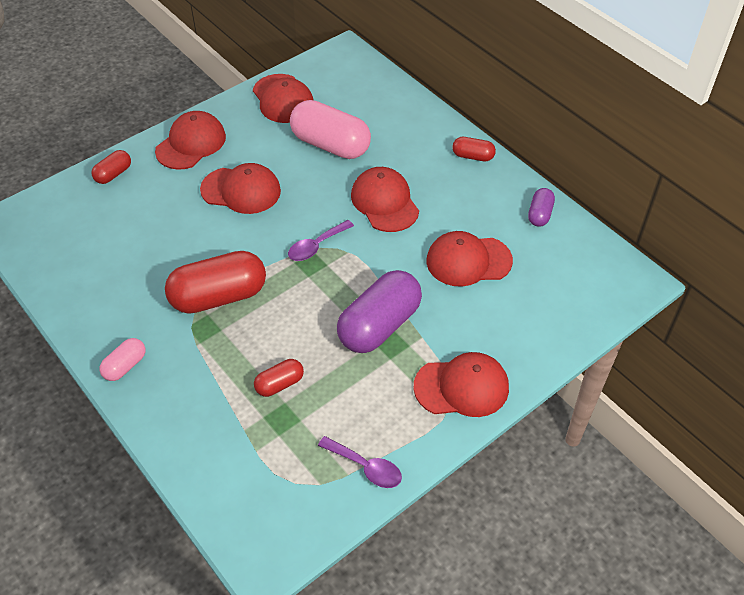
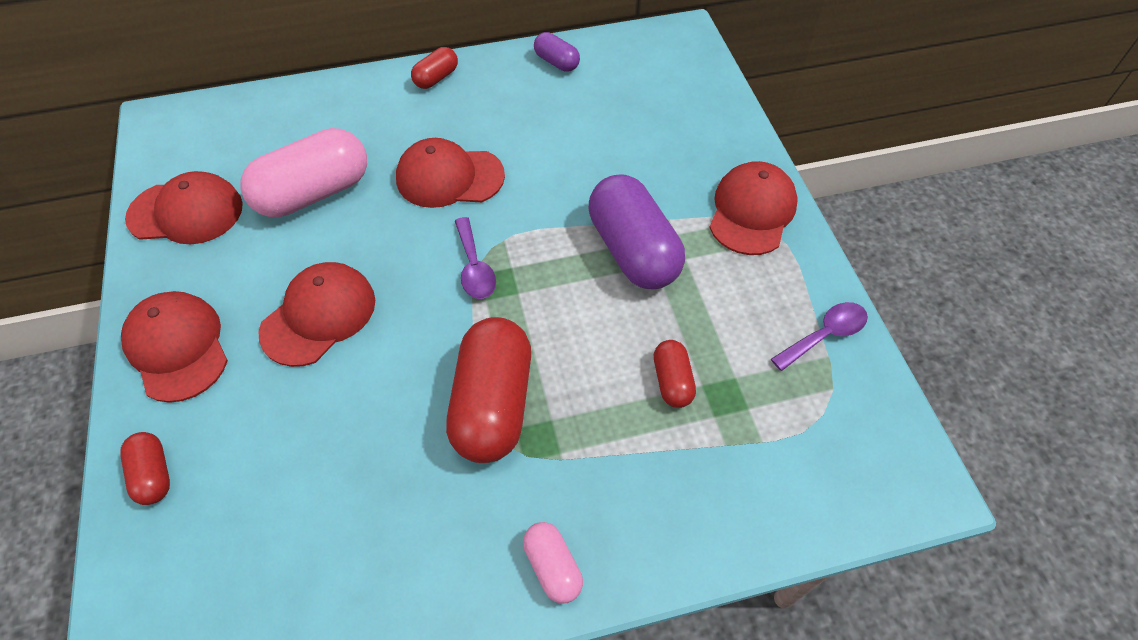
camera: 65 degrees left, 5 degrees up
(468, 261) = (585, 140): red cap -> none

